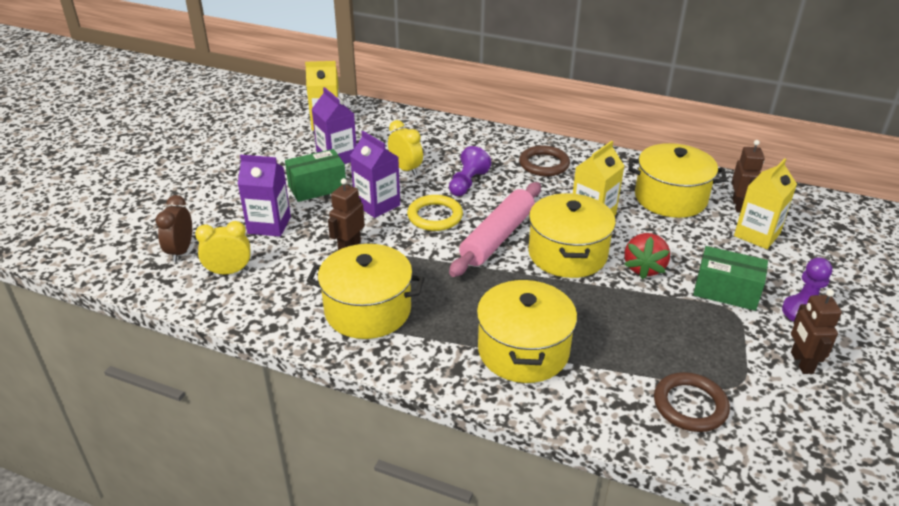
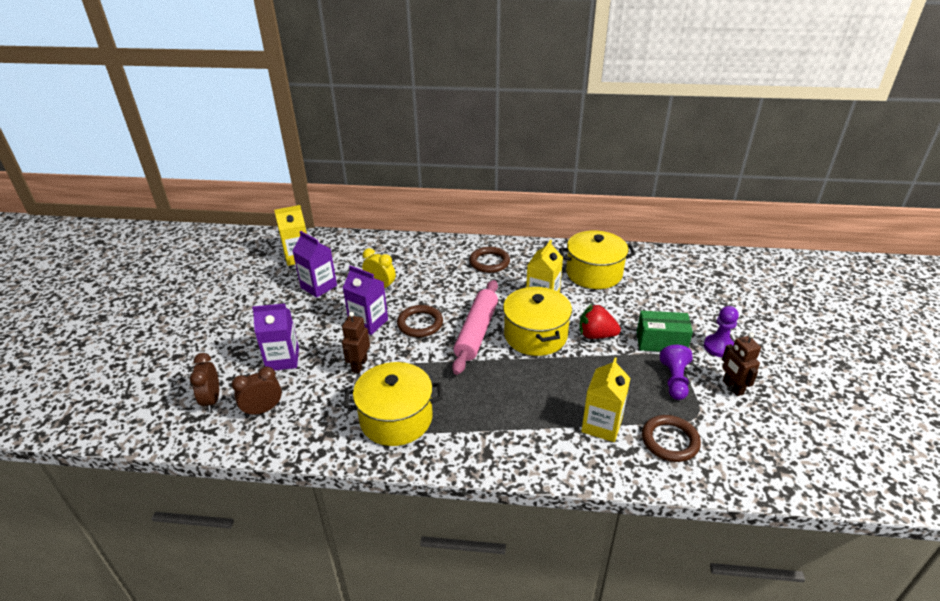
camera: 15 degrees left, 0 degrees up
(229, 272) = (263, 410): yellow clock -> brown clock
(317, 187) = (312, 317): green box -> none
(435, 216) = (420, 324): yellow ring -> brown ring
(467, 183) = (435, 289): purple pawn -> purple pawn (674, 380)
(523, 351) = (532, 425): yellow pot -> none
(644, 268) = (596, 335): red strawberry -> red strawberry turned 105 degrees clockwise
(739, 206) = (644, 270): brown robot -> none
(757, 235) = (665, 291): yellow carton -> yellow carton (602, 425)

